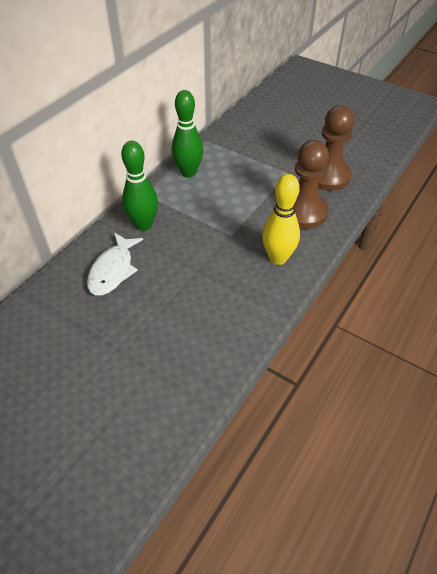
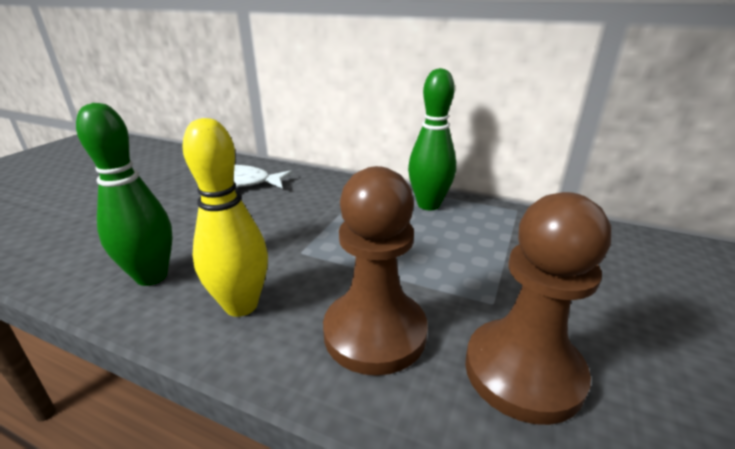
camera: 80 degrees right, 20 degrees down
(143, 225) = (314, 189): green bowling pin -> green bowling pin (152, 276)

